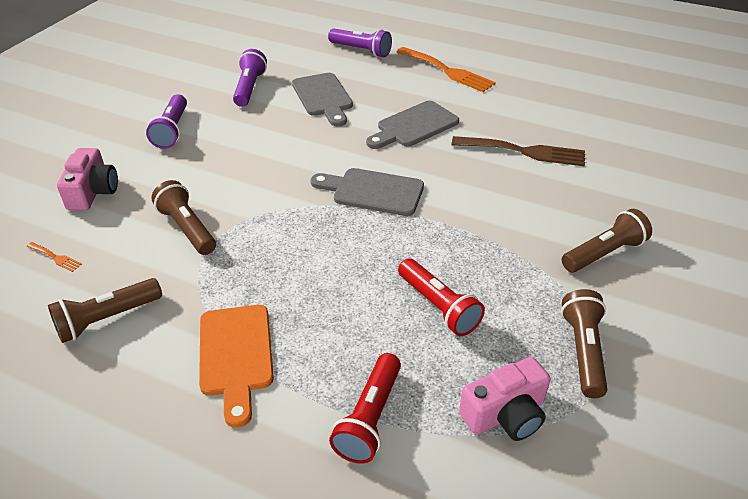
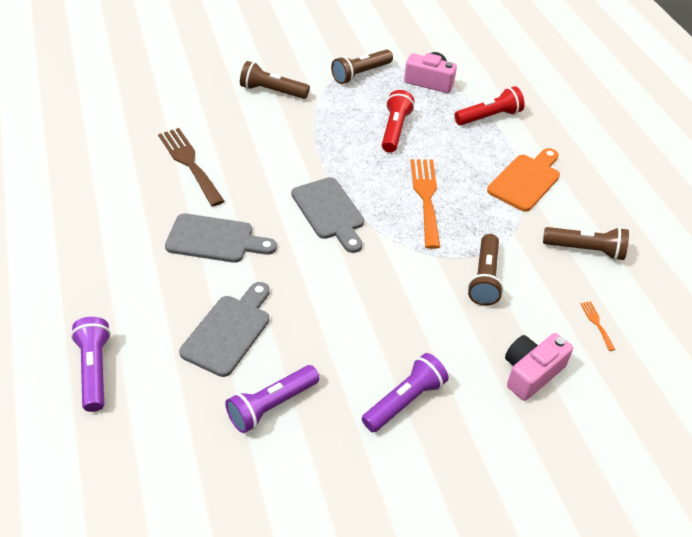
camera: 135 degrees left, 5 degrees up
(448, 71) = (84, 272): orange fork -> orange fork (426, 198)

